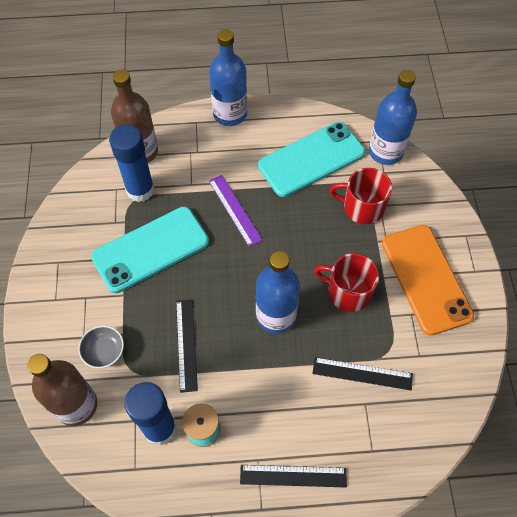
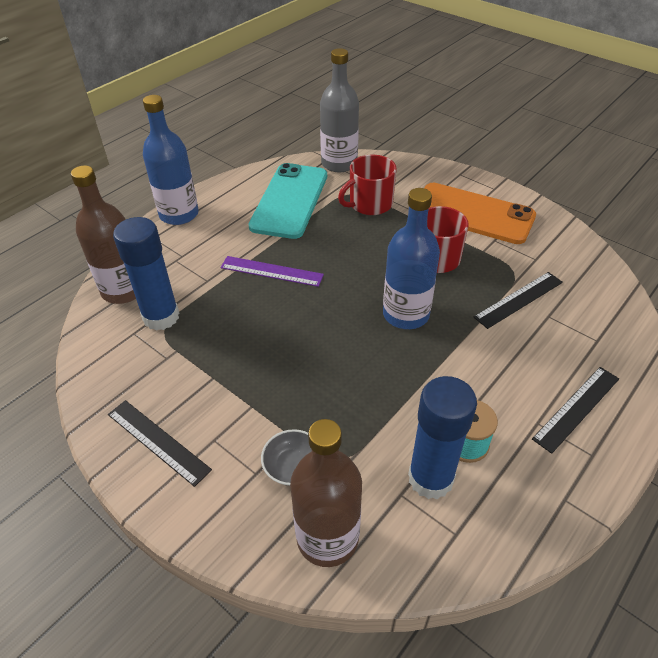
camera: 45 degrees left, 15 degrees down
(151, 249) = (232, 352): turquoise phone -> none
(186, 344) = (363, 394): black ruler -> black ruler (158, 441)
(385, 152) = (339, 163): blue bottle -> grey bottle

